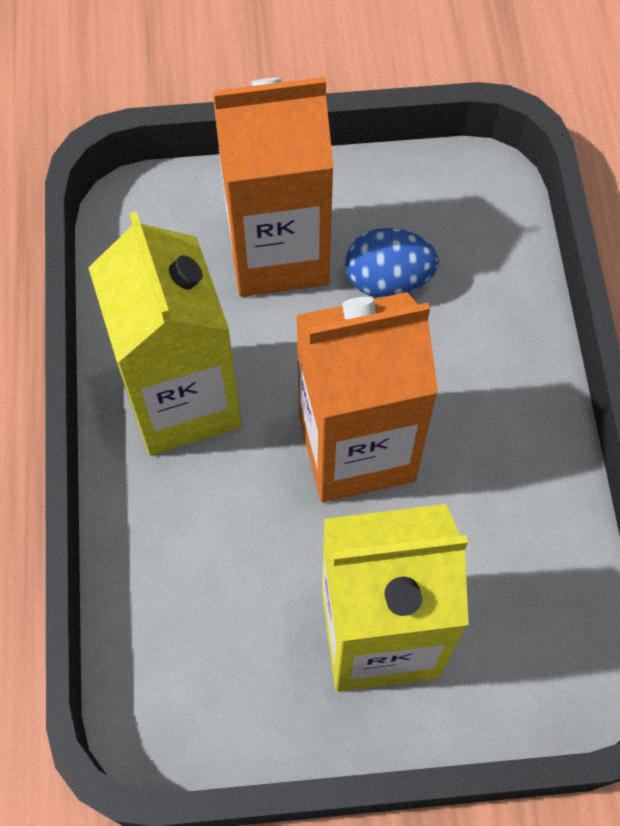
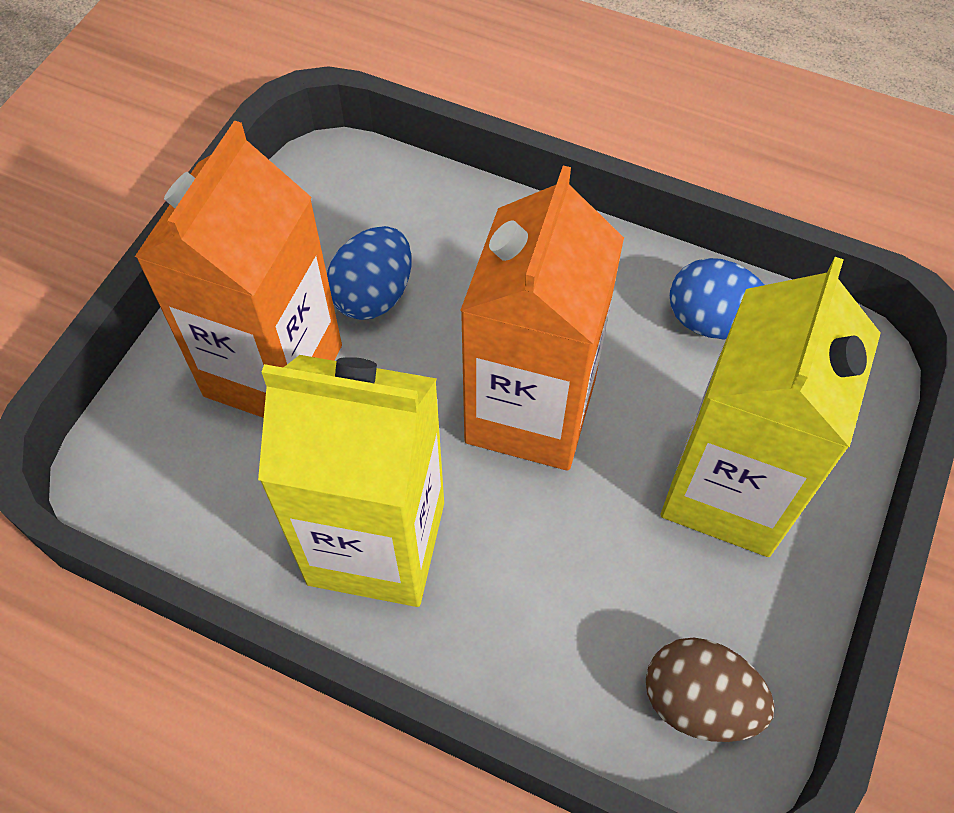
camera: 60 degrees left, 5 degrees down
(184, 689) = (698, 702): none -> brown egg
(536, 548) = (712, 322): none -> blue egg

